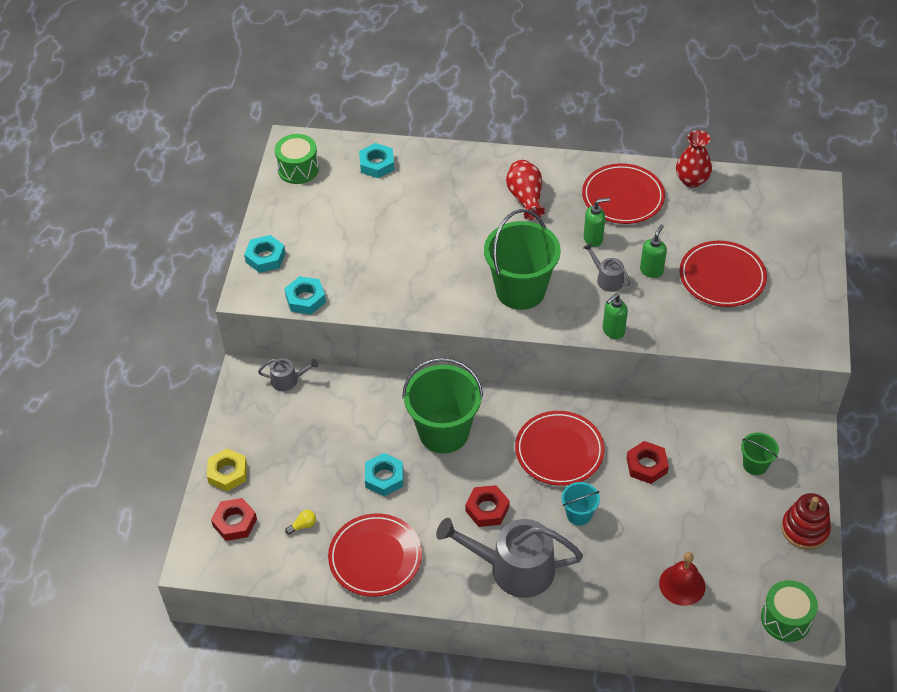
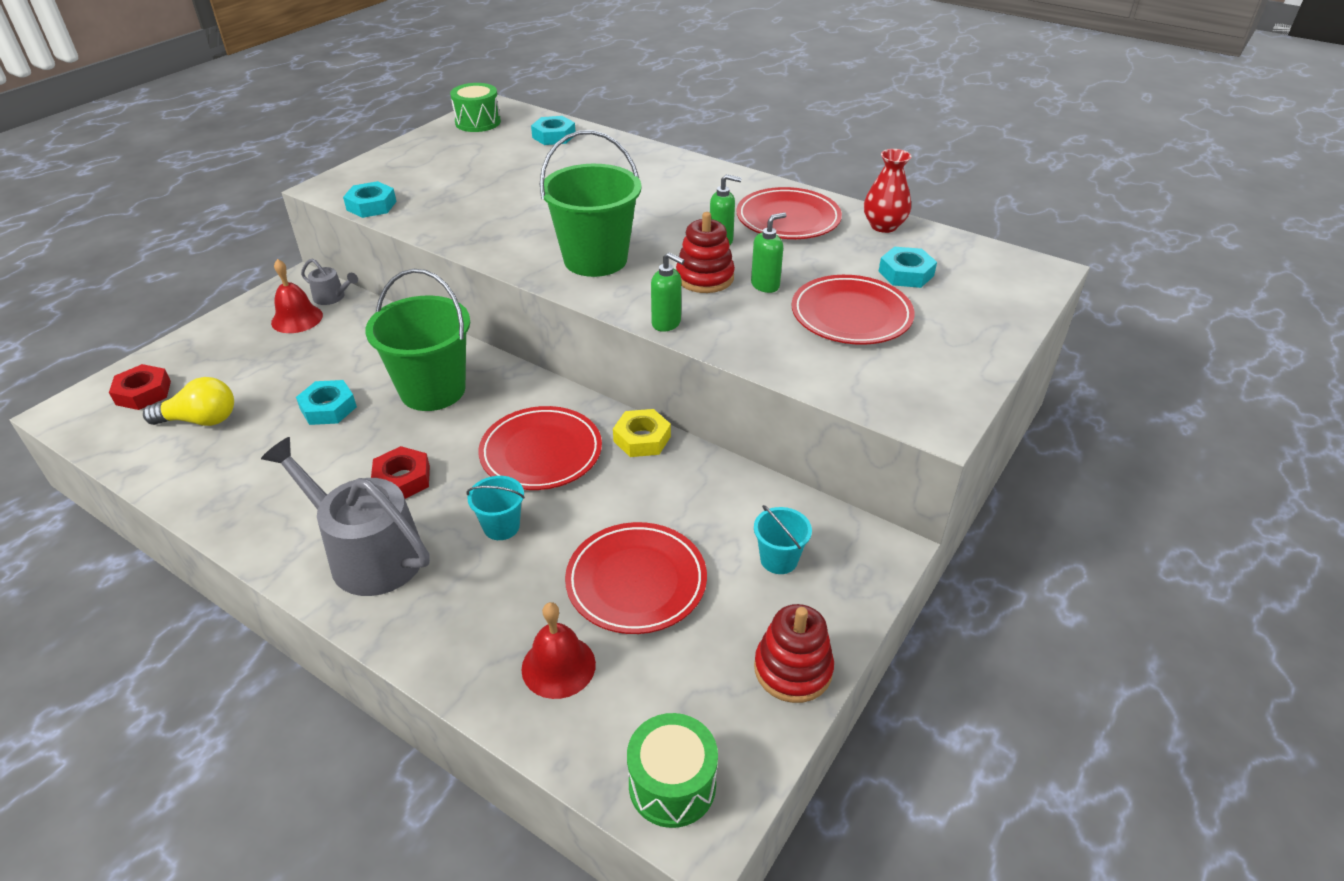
camera: 25 degrees right, 10 degrees down
(227, 473) = (189, 350): yellow nut -> yellow nut (642, 438)
(265, 257) = (373, 169): turquoise nut -> turquoise nut (906, 273)
(281, 411) = (297, 318): none -> red bell
(303, 525) = (201, 420): yellow light bulb -> yellow light bulb, size x2.11
(375, 557) = (234, 479): red plate -> red plate (636, 581)
(525, 198) = (677, 193): red vase -> none
(607, 279) = (705, 277): grey watering can -> red stacking toy
(613, 331) = (666, 323): green soap dispenser -> green soap dispenser turned 135 degrees counterclockwise
(646, 465) = (633, 506): red nut -> none
(755, 465) = (779, 559): green bucket -> turquoise bucket

